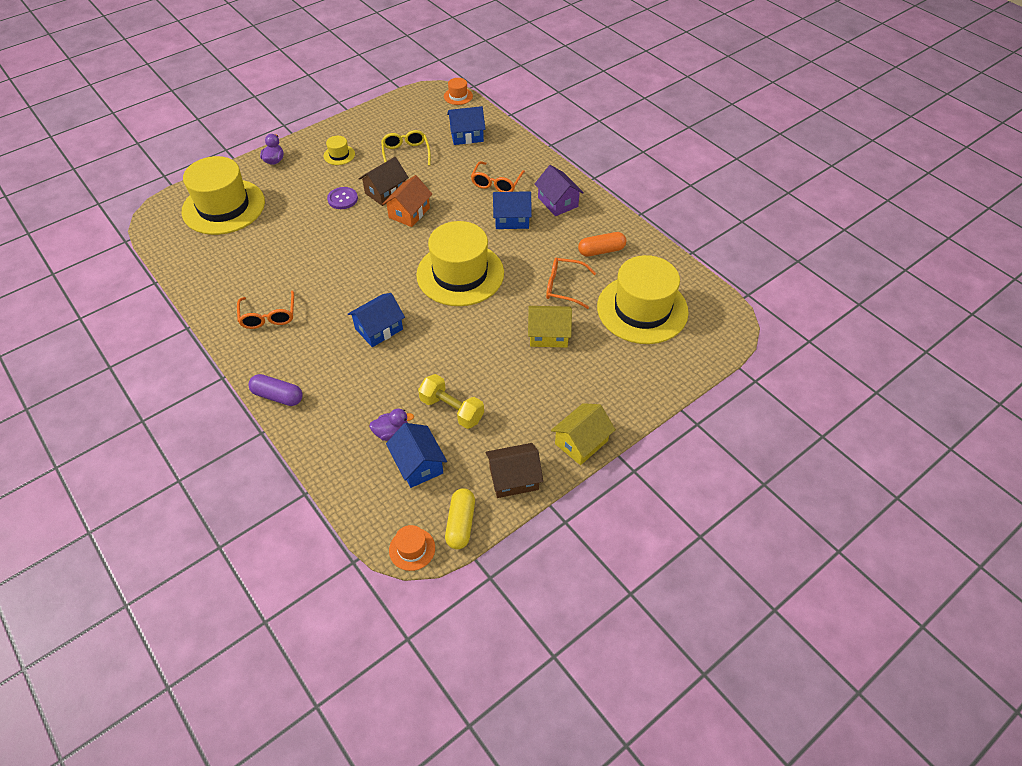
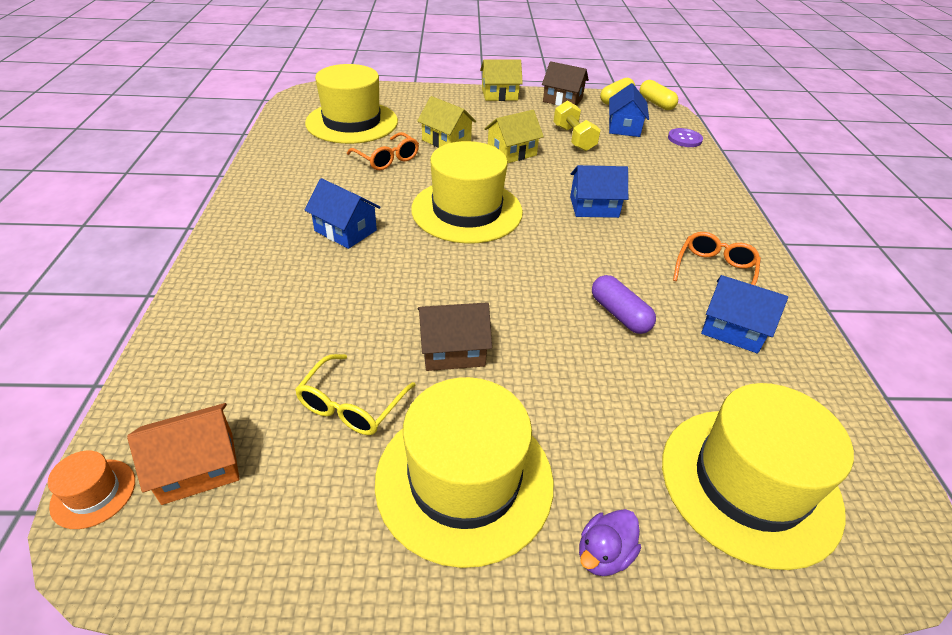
camera: 145 degrees left, 10 degrees down
(278, 396) = (726, 203): purple capsule -> purple capsule (619, 314)
(339, 155) = (464, 480): yellow hat -> yellow hat, size x2.44
(342, 199) = (526, 376): purple button -> purple button (684, 139)
(392, 433) = (632, 146): purple duck -> none
(409, 213) = (451, 301): orange house -> orange house (198, 467)
(412, 549) = (656, 103): orange hat -> yellow capsule
(466, 135) = (221, 380): blue house -> blue house (732, 329)
(486, 353) = (511, 152): none -> yellow house
(496, 183) = (299, 278): orange glasses -> none
(557, 202) = (272, 221): purple house -> none
(601, 251) = (311, 165): orange capsule -> none

